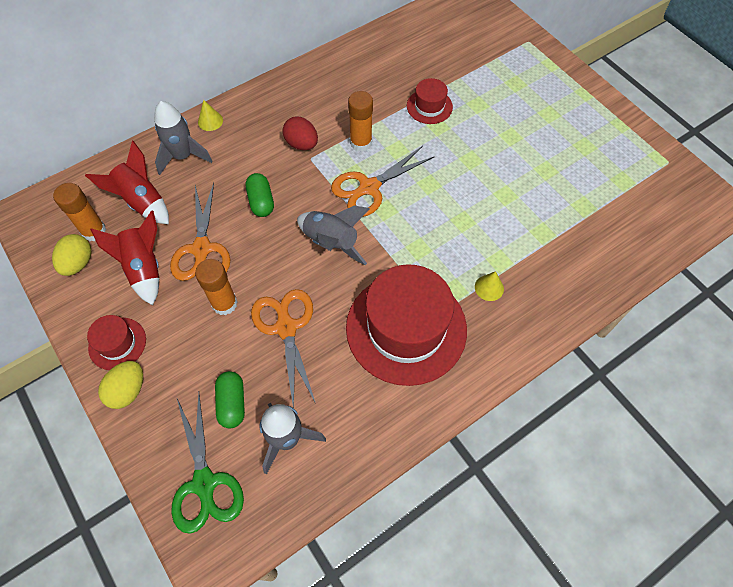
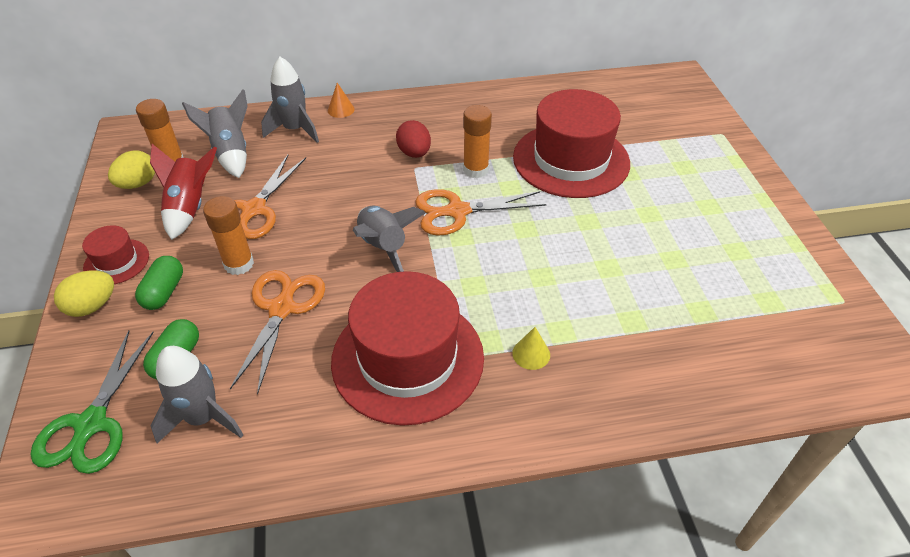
camera: 25 degrees right, 15 degrees down
(142, 202) = (231, 154): red rocket -> grey rocket
(210, 121) = (341, 109): yellow cone -> orange cone
(261, 201) = (339, 189): green capsule -> green capsule (164, 292)
(429, 106) = (571, 160): red hat -> red hat, size x2.15

